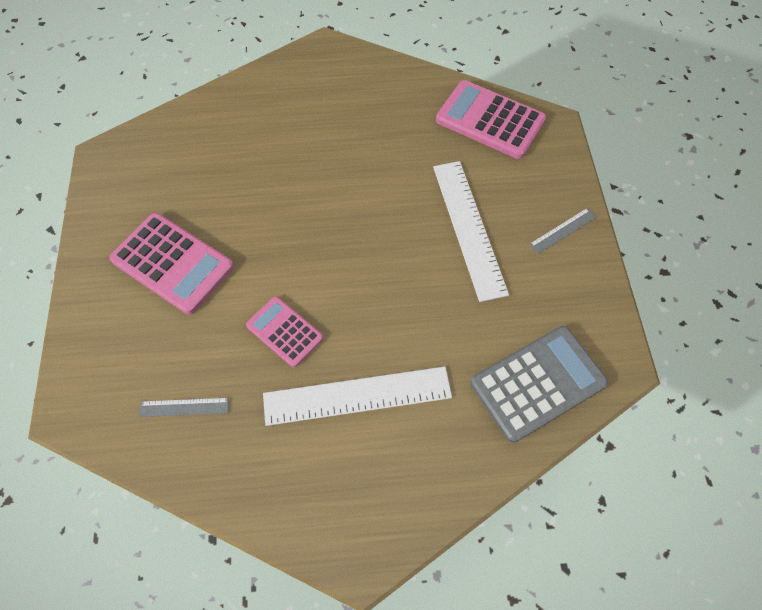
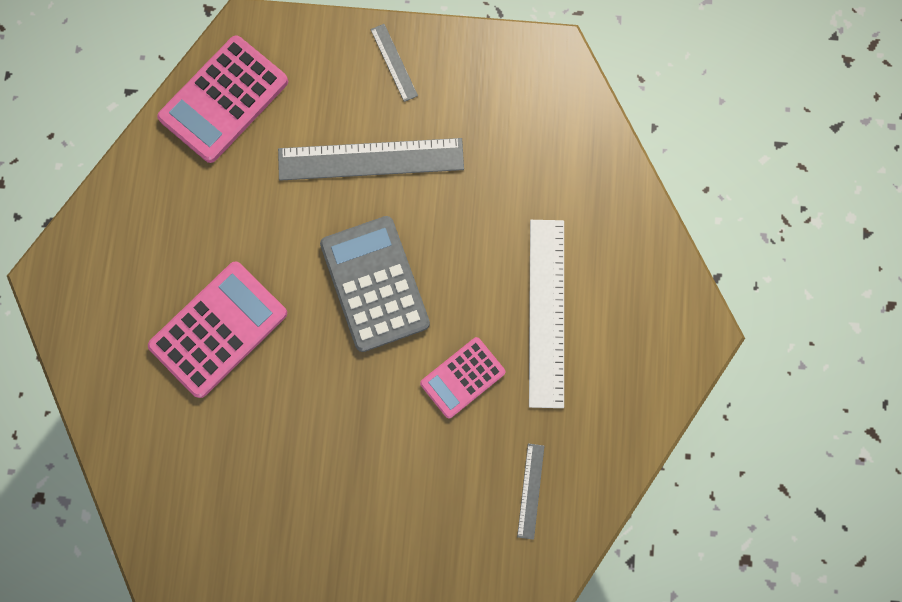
camera: 80 degrees left, 15 degrees up
(172, 263) = (352, 498): pink calculator -> pink calculator (219, 329)
(468, 228) = (371, 159): white ruler -> grey ruler
(537, 383) = (561, 136): grey calculator -> grey calculator (375, 284)

